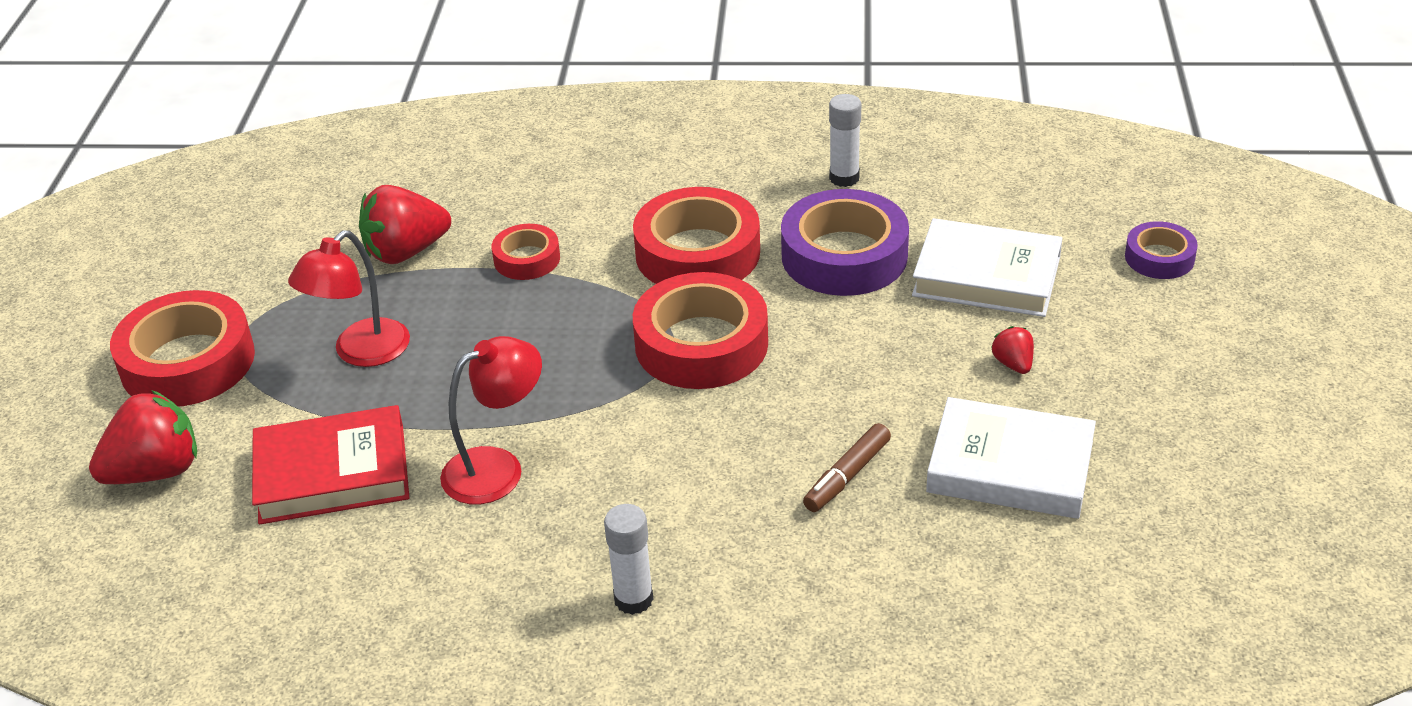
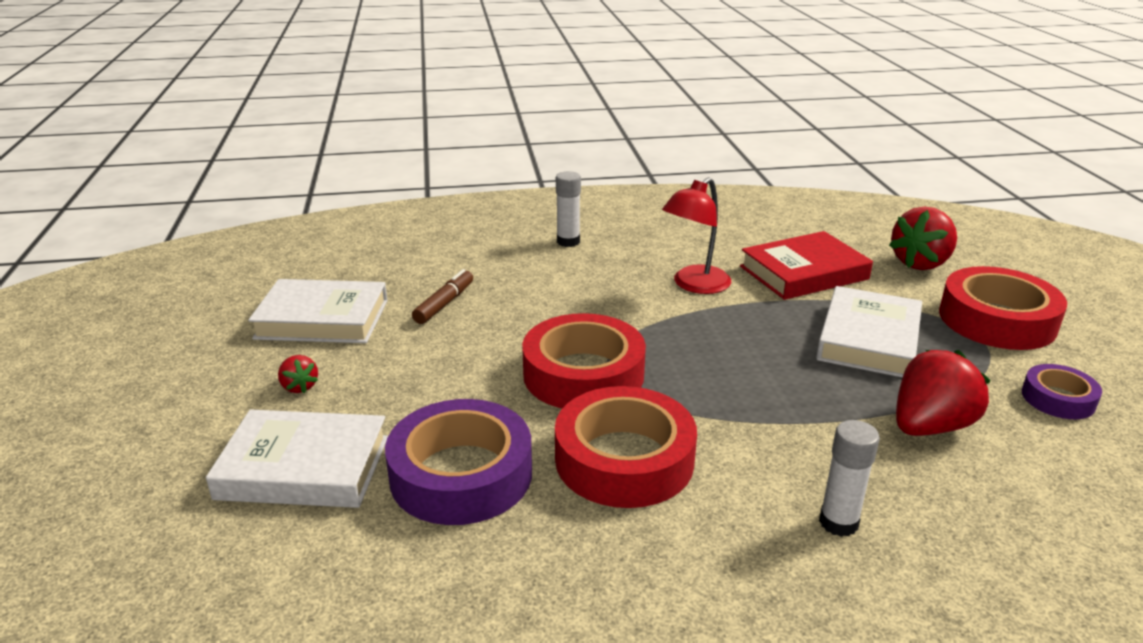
camera: 165 degrees right, 10 degrees down
(361, 353) = (868, 339): red lamp -> white book
(527, 259) = (800, 433): red tape -> none
(844, 178) = (471, 590): white glue stick -> white glue stick (838, 522)
(1159, 257) = (91, 513): purple tape -> purple tape (1058, 398)

